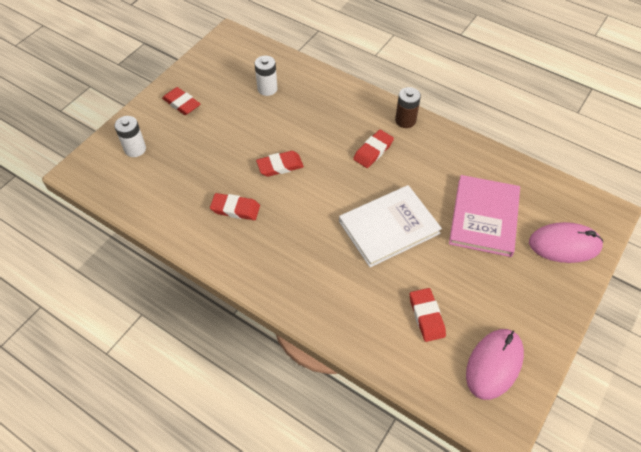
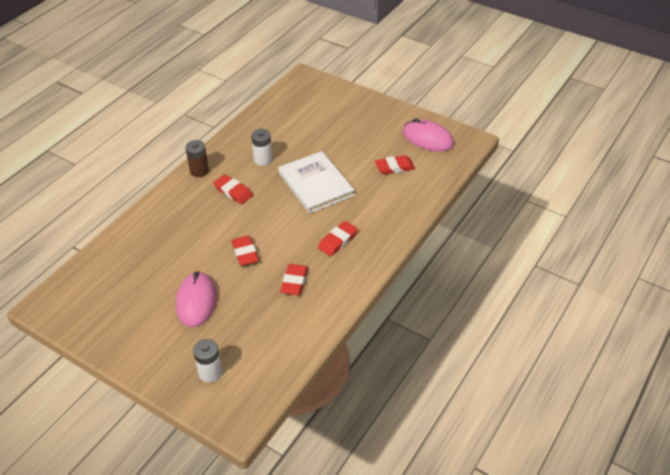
camera: 90 degrees left, 10 degrees down
(181, 104) = (147, 339): red eraser -> red eraser (338, 241)
(267, 89) = (139, 267): white battery -> white battery (263, 159)
(484, 217) = (306, 133): pink book -> none
(564, 245) = (331, 98): pink mouse -> pink mouse (196, 301)

